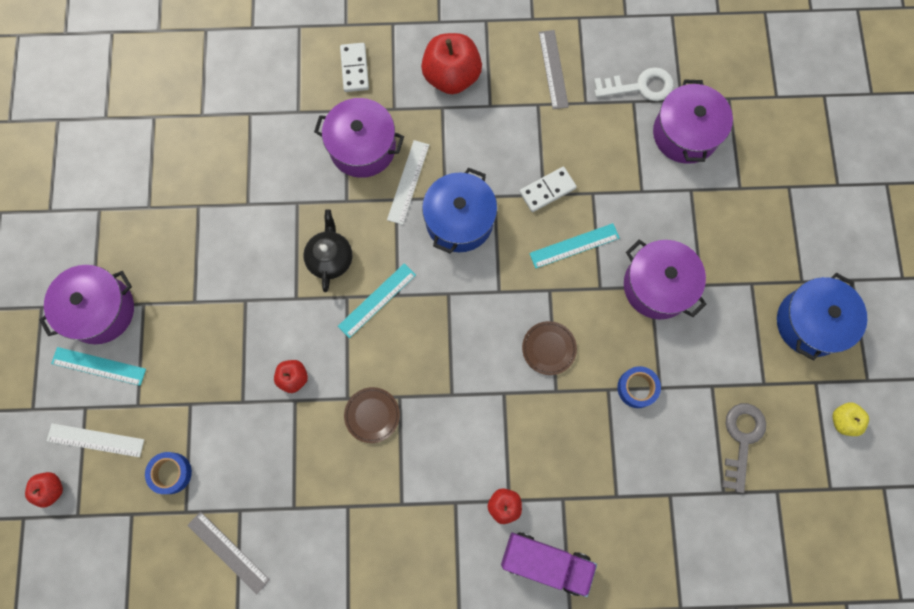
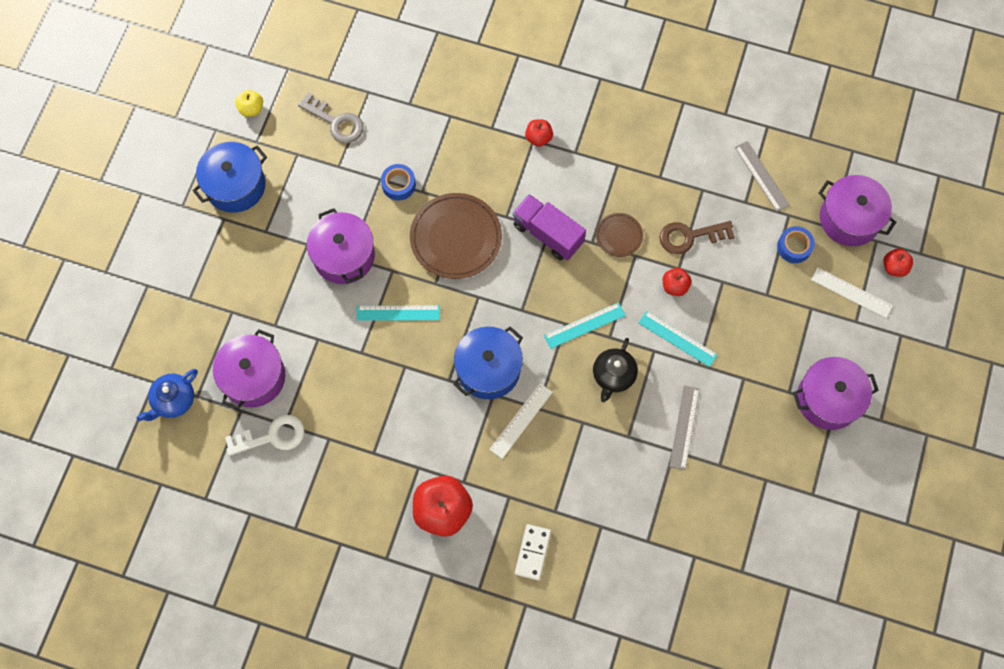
camera: 160 degrees left, 5 degrees down
(99, 366) = (838, 351): turquoise ruler -> turquoise ruler (677, 338)
(292, 443) = (690, 236): none -> brown key
(362, 147) = (551, 468): purple pot -> purple pot (849, 219)
(545, 562) = (522, 91): purple truck -> purple truck (548, 234)
(547, 190) = (400, 369): white domino -> none
(549, 348) = (456, 238): brown plate -> brown plate, size x1.94
(553, 69) = (344, 483): grey ruler -> grey ruler (684, 427)
(640, 86) = (272, 436): white key -> white key turned 150 degrees clockwise
(741, 439) = (336, 122): grey key -> grey key turned 90 degrees counterclockwise
(748, 87) = (173, 400): none -> blue teapot

